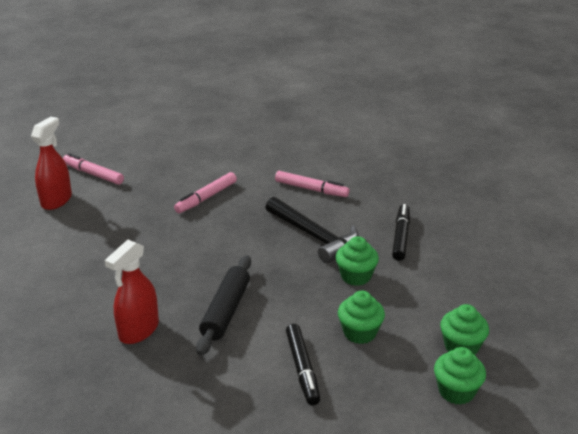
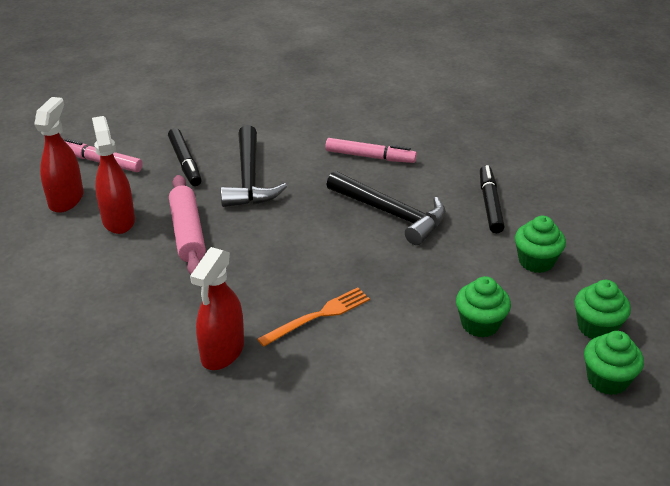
camera: 10 degrees left, 5 degrees up
(91, 220) = (118, 220): none -> red spray bottle
(142, 235) = (188, 233): none -> pink rolling pin
(206, 198) = (249, 179): pink marker -> black hammer
(226, 311) = (318, 316): black rolling pin -> orange fork
(302, 369) = (429, 375): black marker -> black marker (185, 162)
(356, 276) = (454, 257): green cupcake -> green cupcake (536, 261)

